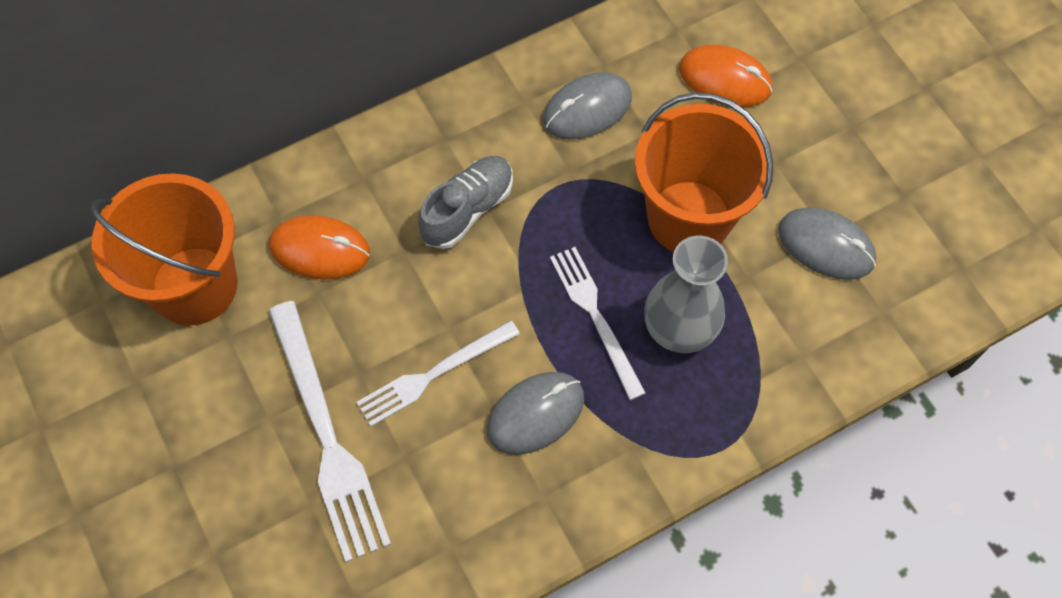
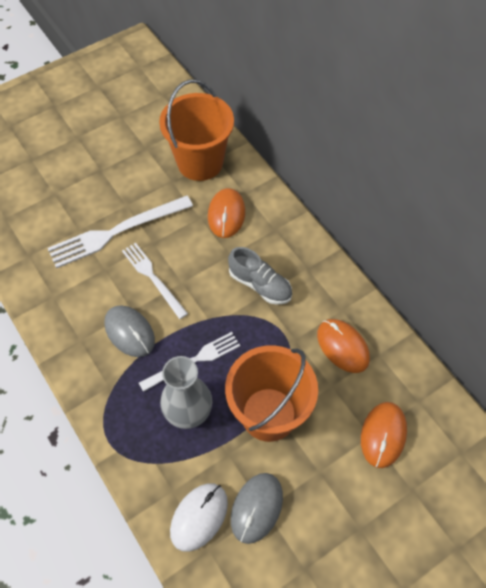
camera: 85 degrees right, 5 degrees down
(587, 109) = (342, 346): grey mouse -> orange mouse
(839, 321) = (199, 517): none -> white mouse

